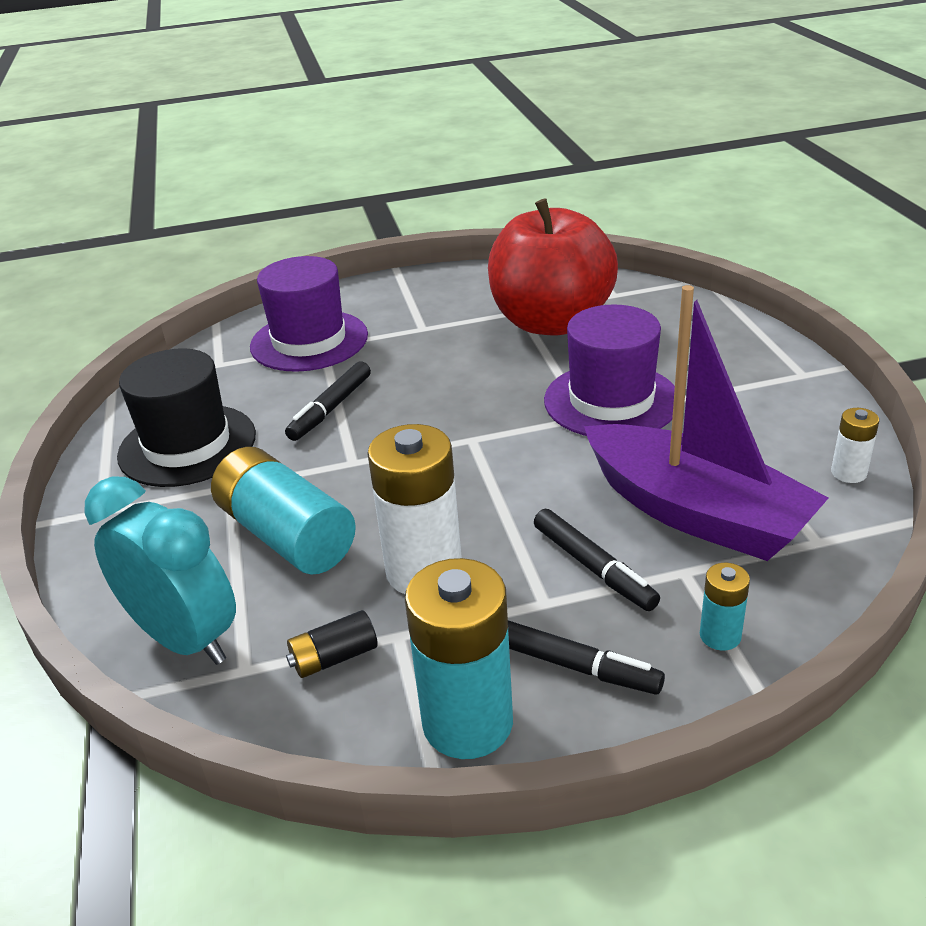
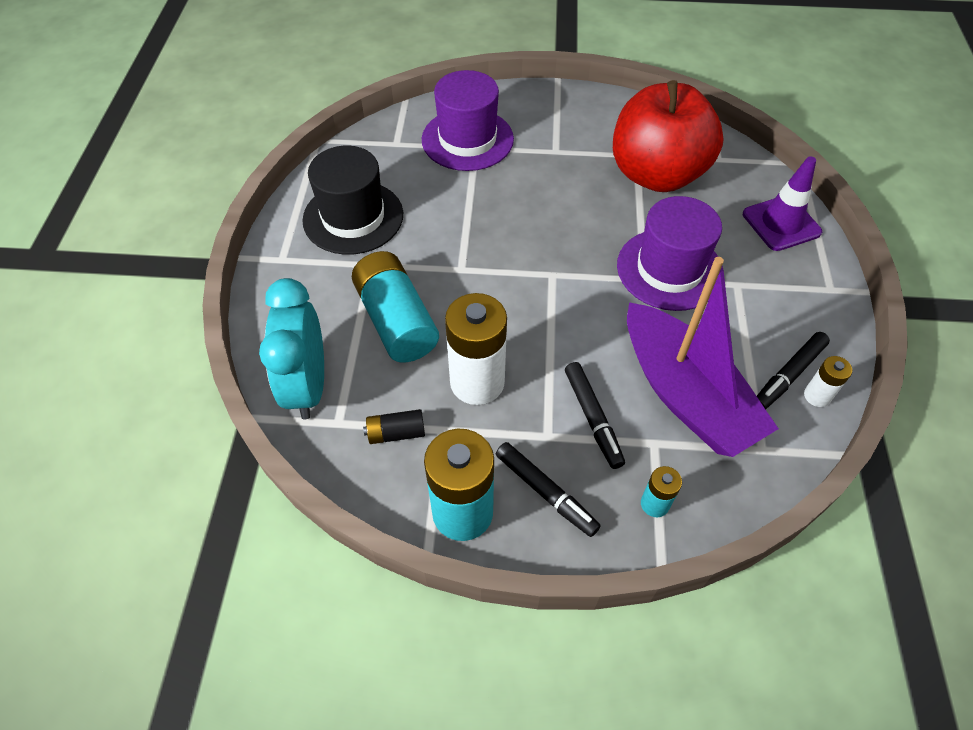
camera: 15 degrees right, 20 degrees up
(185, 639) = (308, 386): turquoise clock -> turquoise clock turned 150 degrees counterclockwise
(331, 408) = (462, 213): black marker -> black marker (788, 375)
(714, 332) = (781, 223): none -> purple traffic cone

